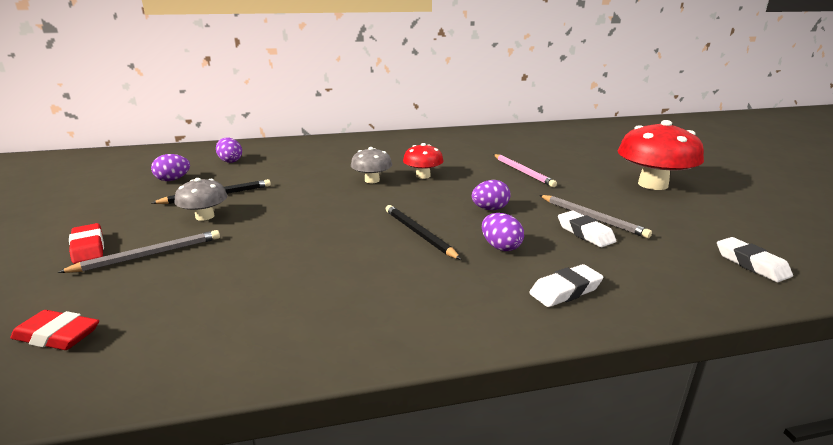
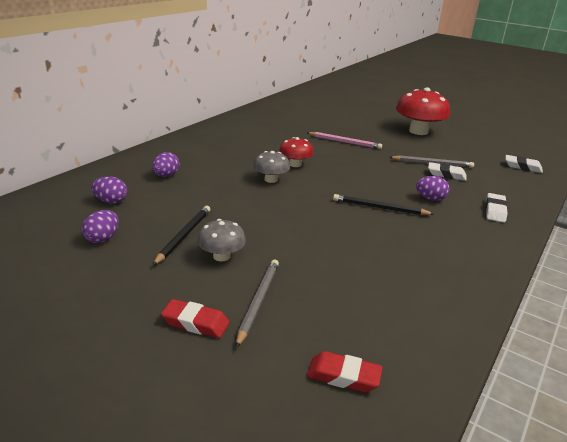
camera: 45 degrees left, 5 degrees up
(57, 336) = (343, 376): red eraser -> red eraser turned 45 degrees clockwise
(490, 209) = (380, 176): purple egg -> purple egg (166, 175)

